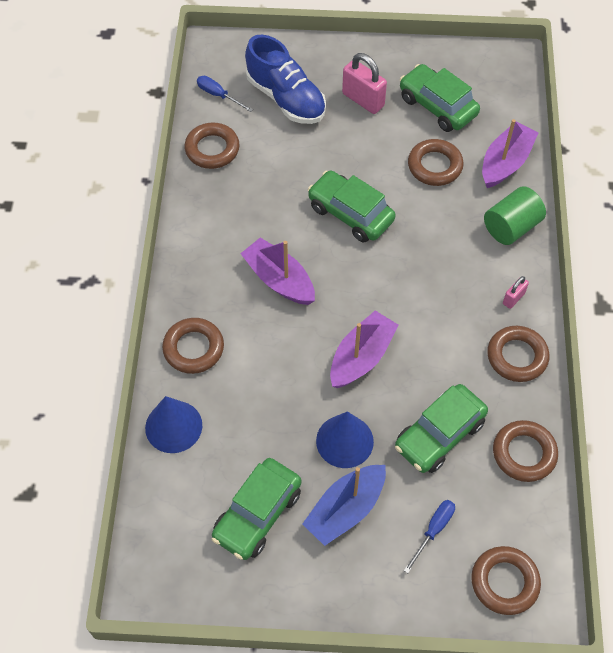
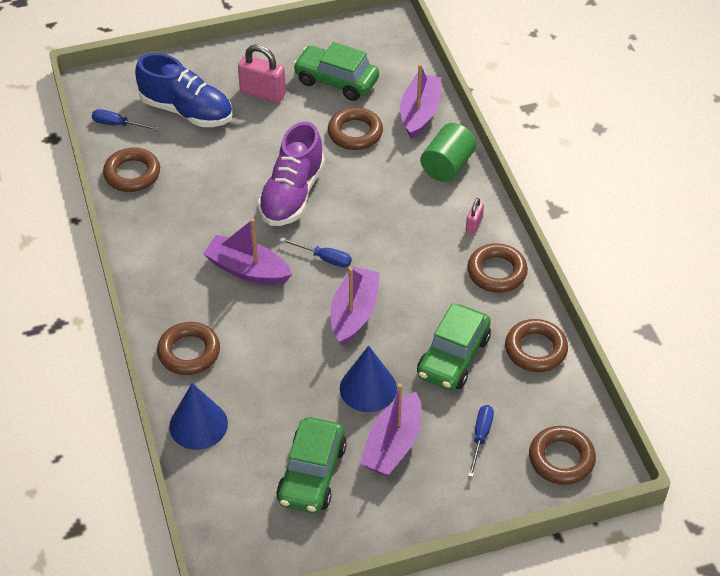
camera: 20 degrees left, 10 degrees down
(345, 509) = (393, 444): blue boat -> purple boat
(350, 214) = (292, 194): green car -> purple shoe
(355, 290) = (324, 258): none -> blue screwdriver

